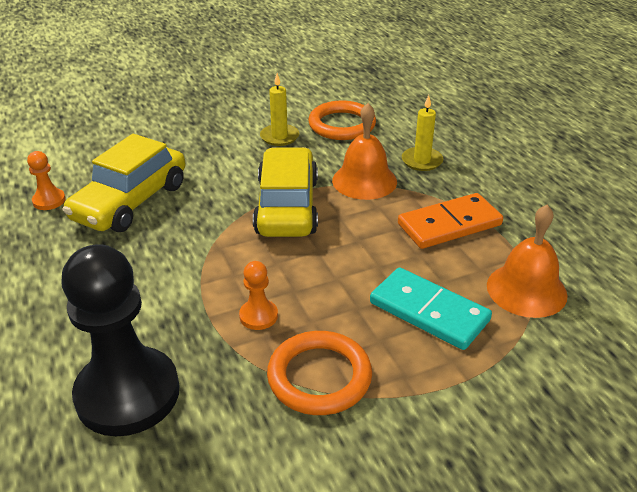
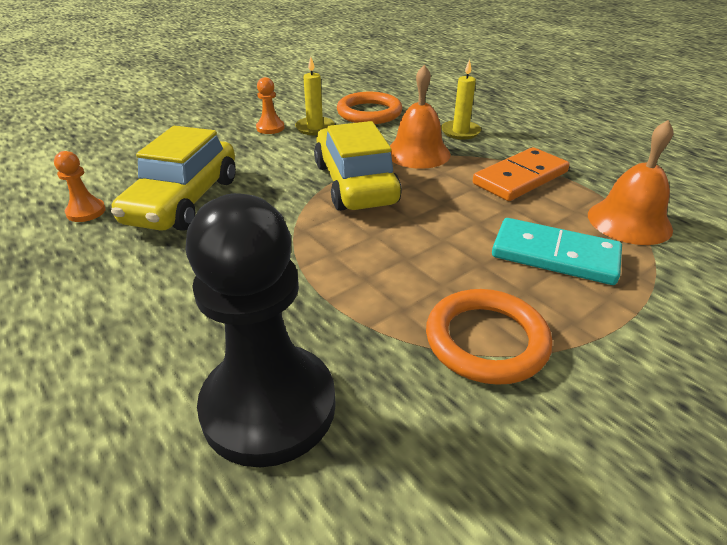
camera: 15 degrees left, 0 degrees up
(258, 316) = (382, 289): orange pawn -> orange pawn (270, 128)

